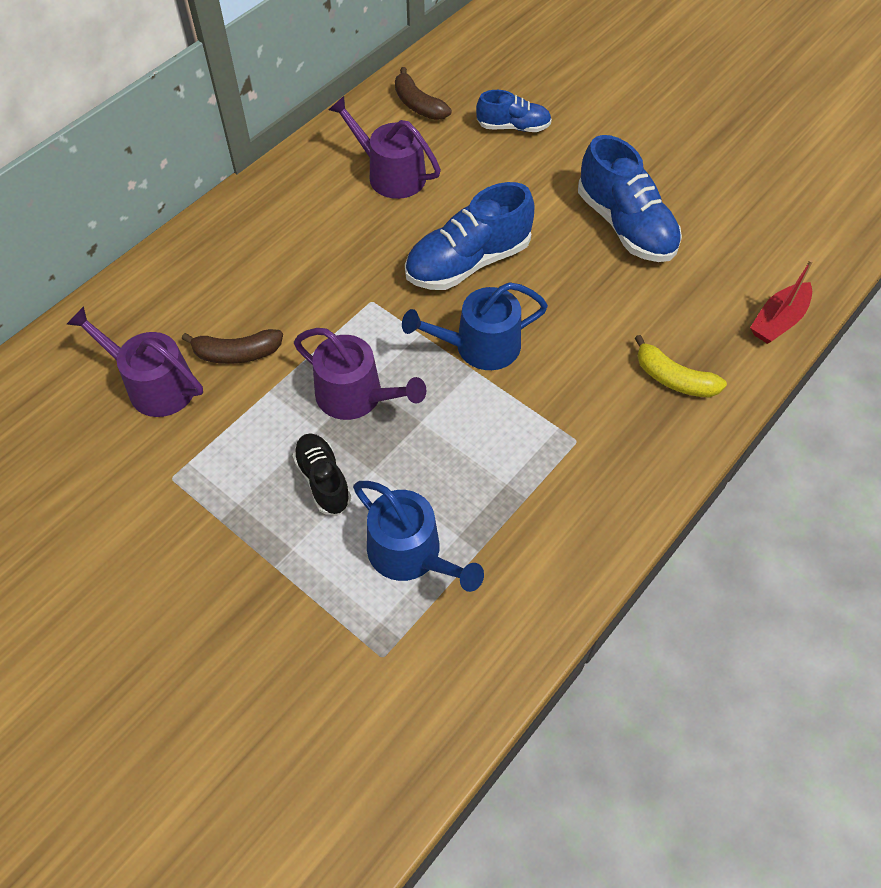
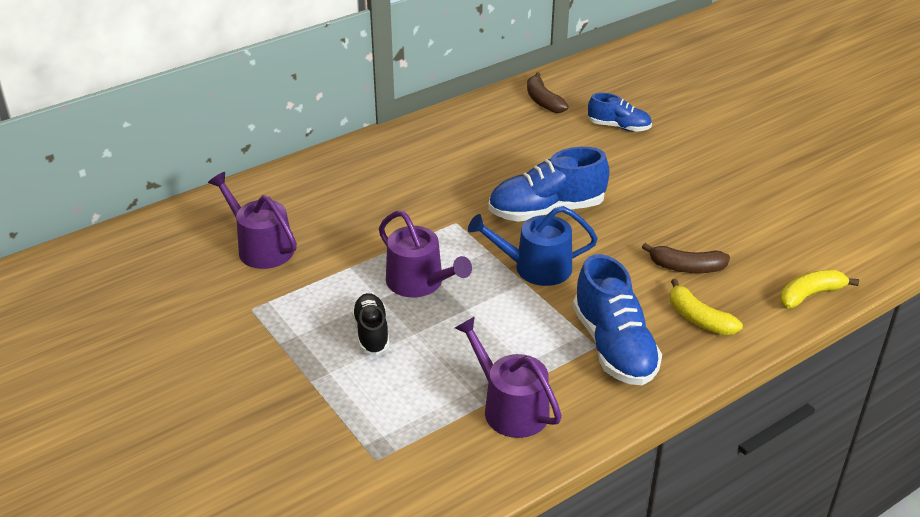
camera: 15 degrees right, 20 degrees down
(237, 353) = (333, 238): brown banana -> brown banana (686, 267)
(390, 174) = (503, 143): purple watering can -> purple watering can (510, 407)
(411, 553) = (425, 395): blue watering can -> none
(625, 225) = (693, 207): blue shoe -> blue shoe (614, 346)
(778, 320) = (810, 295): red boat -> yellow banana

